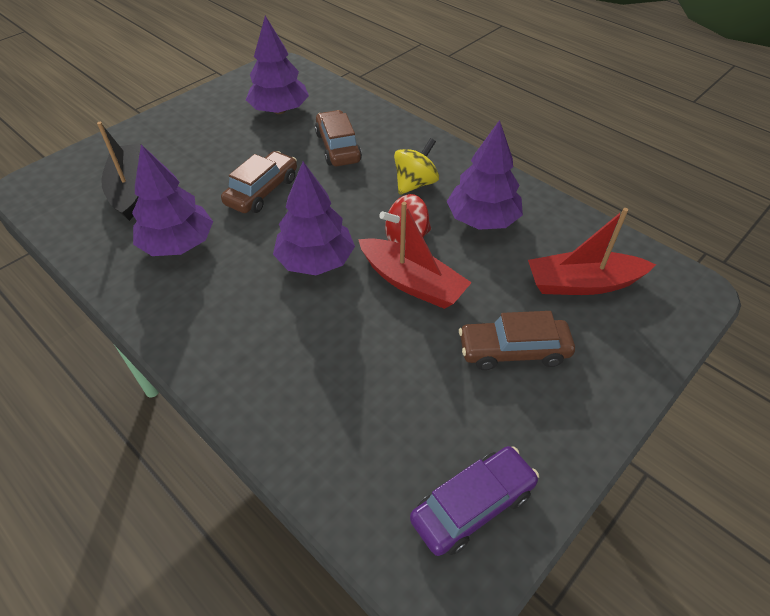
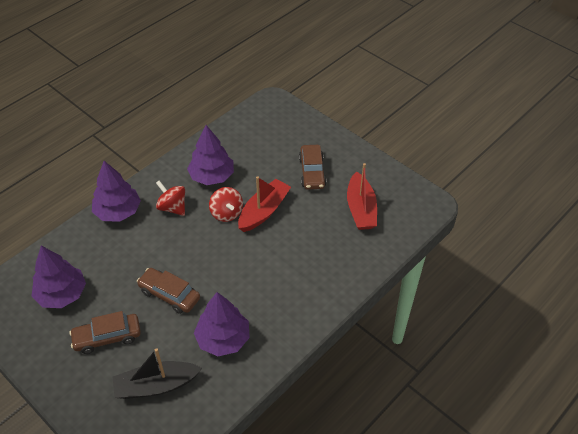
camera: 90 degrees left, 0 degrees up
(315, 261) = (244, 258): purple tree -> purple tree (118, 212)
(338, 147) = (122, 252): brown car -> brown car (107, 337)
(415, 184) = (172, 207): yellow spinning top -> red spinning top
(472, 506) = (396, 194): purple car -> none
(582, 284) = (266, 140): red boat -> red boat (361, 209)

